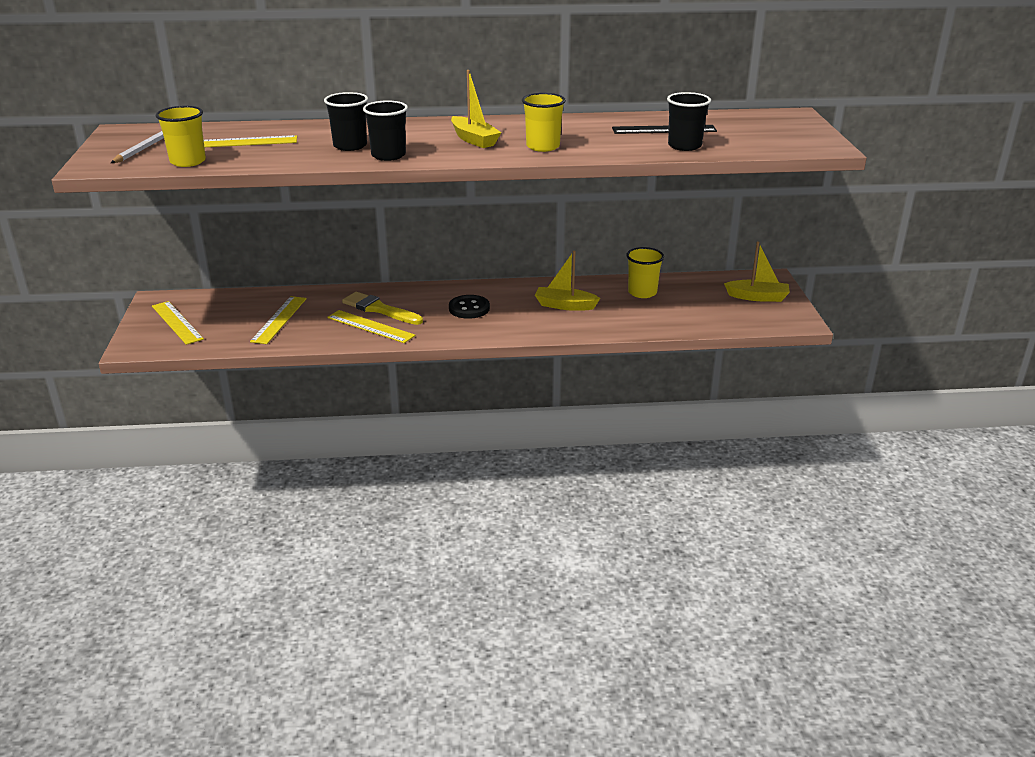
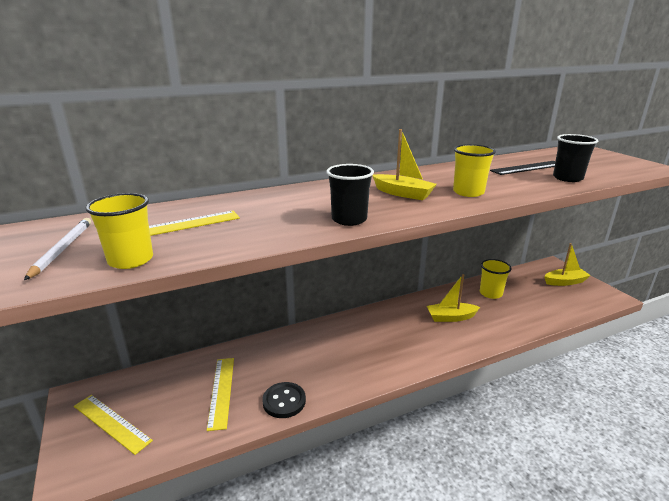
camera: 20 degrees left, 5 degrees down
(350, 146) = (299, 214): black cup -> none
(370, 326) = (314, 378): yellow ruler -> none
(379, 309) = (308, 355): yellow brush -> none
(469, 308) = (382, 337): black button -> black button (284, 401)

